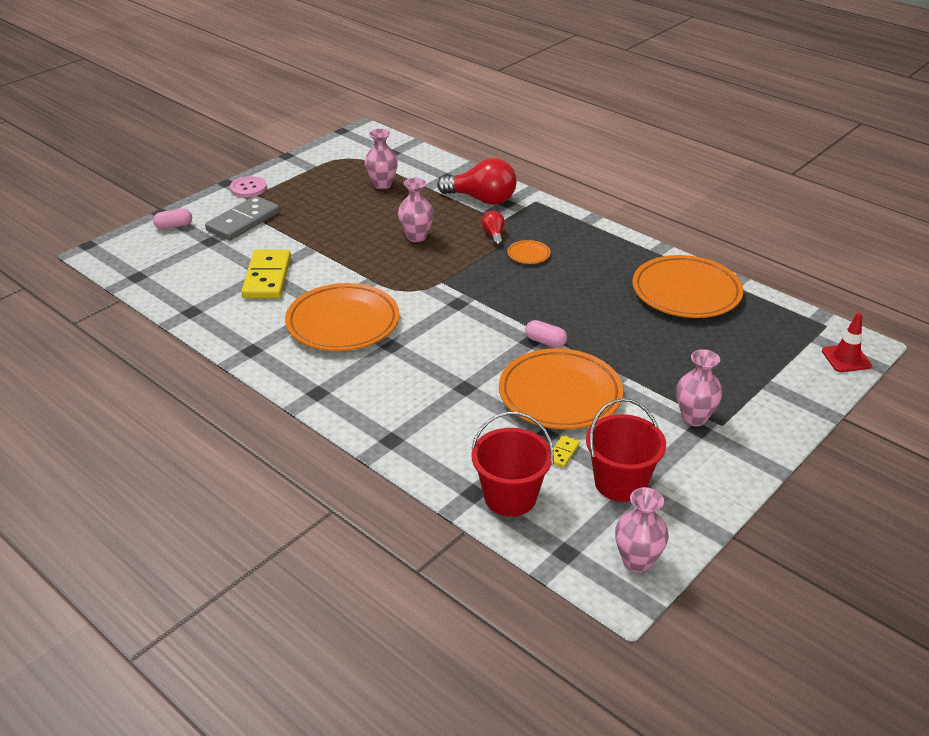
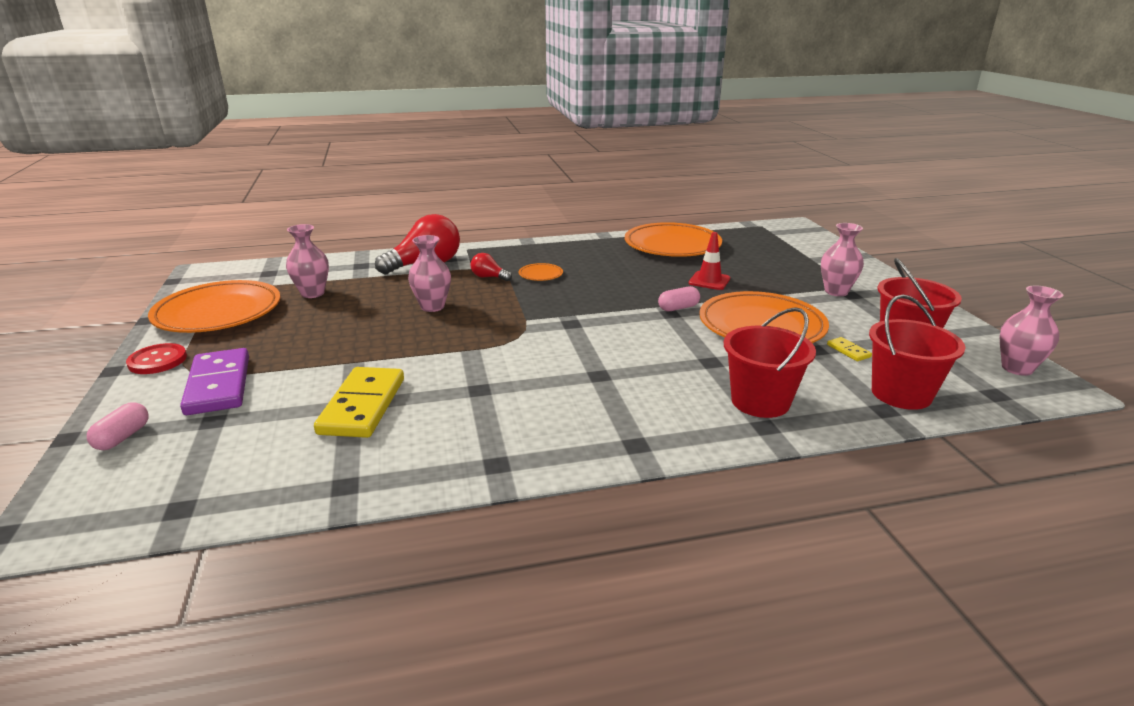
camera: 55 degrees left, 10 degrees down
(243, 221) = (218, 385): grey domino -> purple domino
(248, 188) = (157, 360): pink button -> red button
(267, 277) = (363, 406): yellow domino -> yellow domino turned 60 degrees clockwise
(343, 322) = (522, 388): orange plate -> orange plate (218, 313)
(425, 428) = (760, 401): none -> red bucket
(846, 358) = (804, 233): red traffic cone -> red traffic cone (709, 281)

